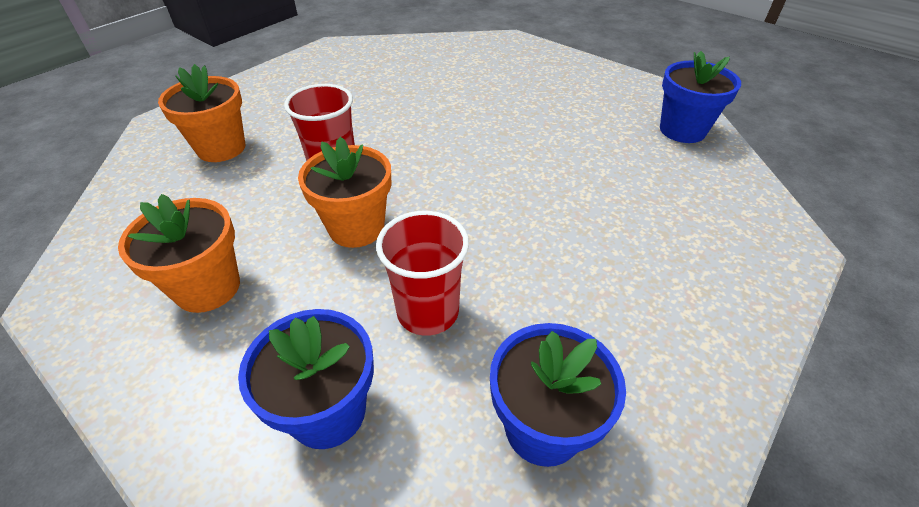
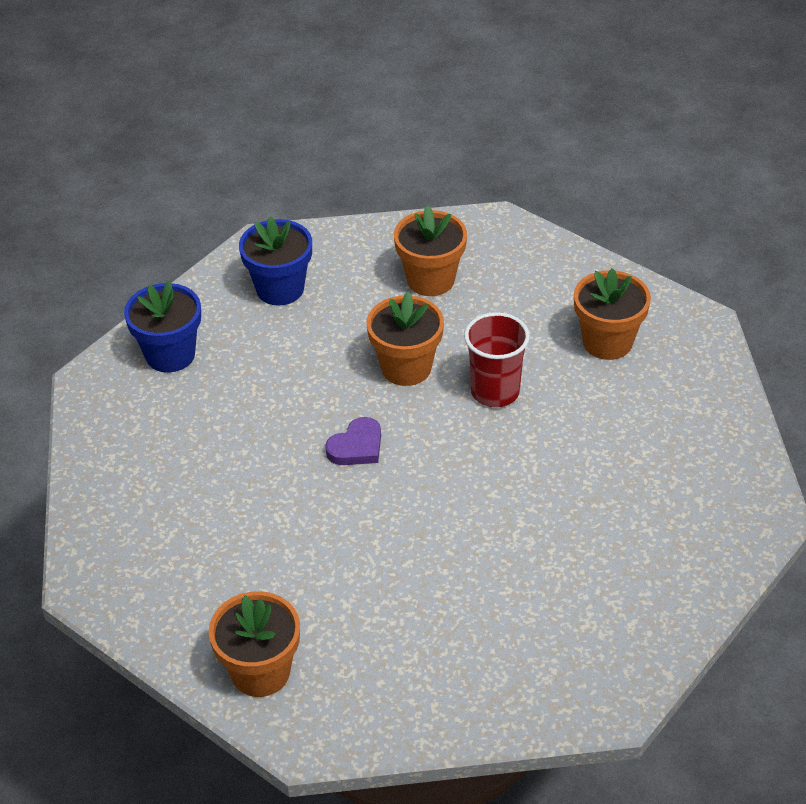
camera: 135 degrees right, 0 degrees up
(428, 312) = (290, 358): red cup -> none
(474, 200) = (356, 447): none -> purple heart
(682, 130) = (260, 672): blue flower pot -> orange flower pot

